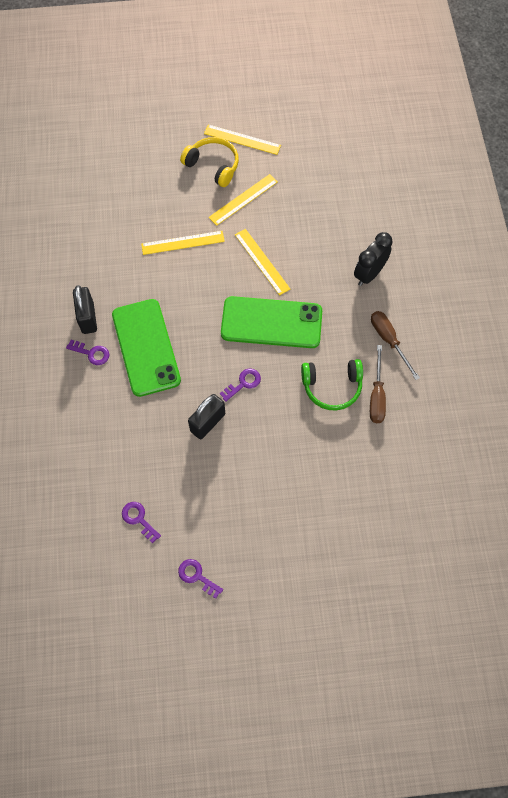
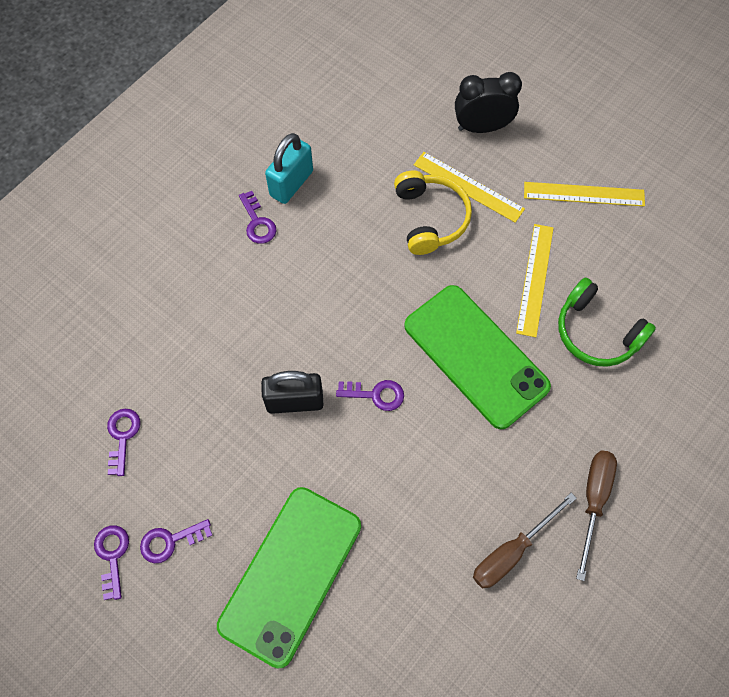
camera: 45 degrees right, 0 degrees up
(88, 318) = (291, 183): black padlock -> turquoise padlock
(146, 347) = (316, 264): green phone -> green phone (290, 574)
(213, 166) = (587, 131): yellow headphones -> yellow headphones (430, 218)
(218, 542) = (170, 541): none -> purple key
(242, 139) = (650, 128): yellow ruler -> none
(332, 387) = (470, 491): green headphones -> green headphones (596, 332)
(369, 274) = (649, 401): black clock -> black clock (482, 127)

